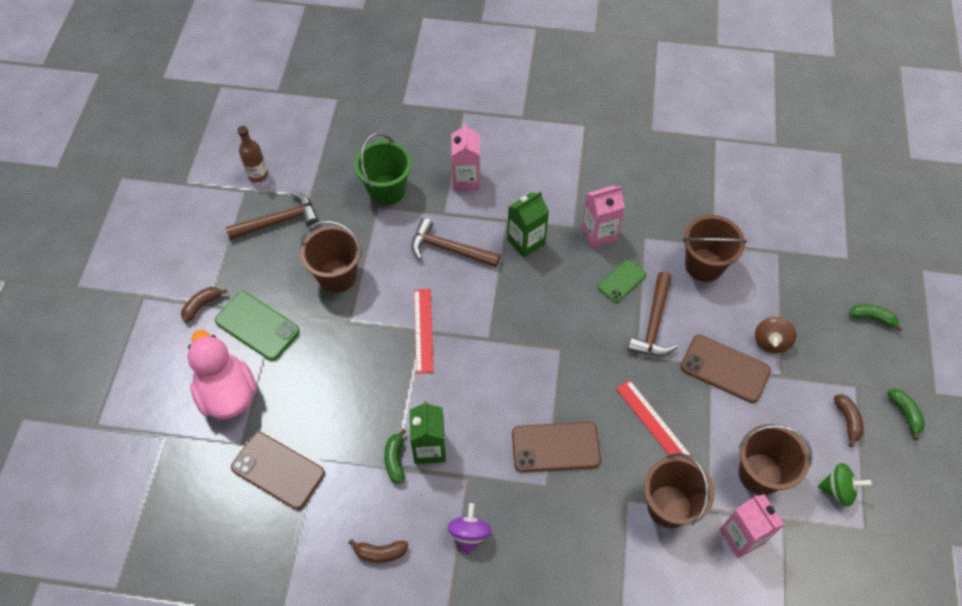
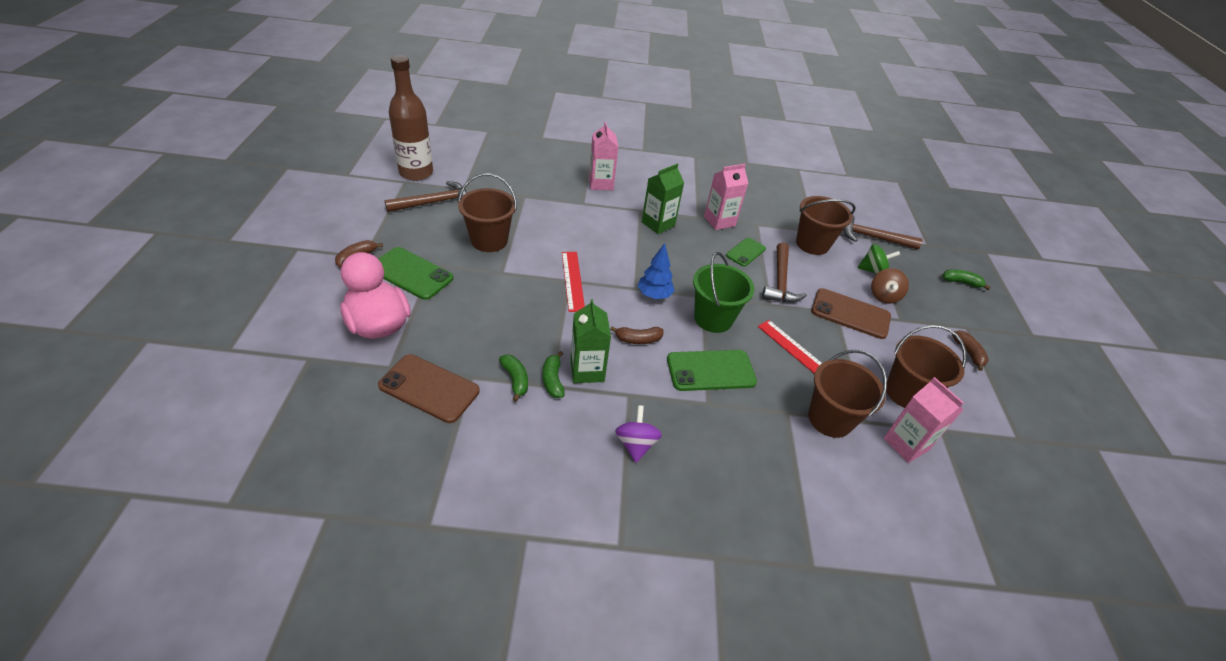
camera: 10 degrees left, 15 degrees down
(258, 175) = (416, 173): brown bottle -> brown bottle, size x1.82
(380, 553) = (542, 462): brown banana -> brown banana (638, 339)
(387, 190) = (532, 187): green bucket -> green bucket (713, 318)
(449, 249) = (591, 226): brown hammer -> brown hammer (872, 237)
(509, 348) = (654, 295): none -> blue tree
(555, 447) = (710, 370): brown phone -> green phone
(838, 490) = (980, 405): green spinning top -> green spinning top (872, 270)
(905, 414) = (1014, 348): green banana -> green banana (515, 379)

